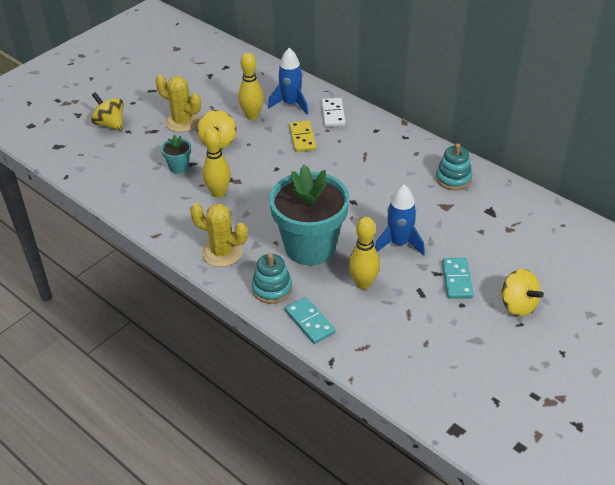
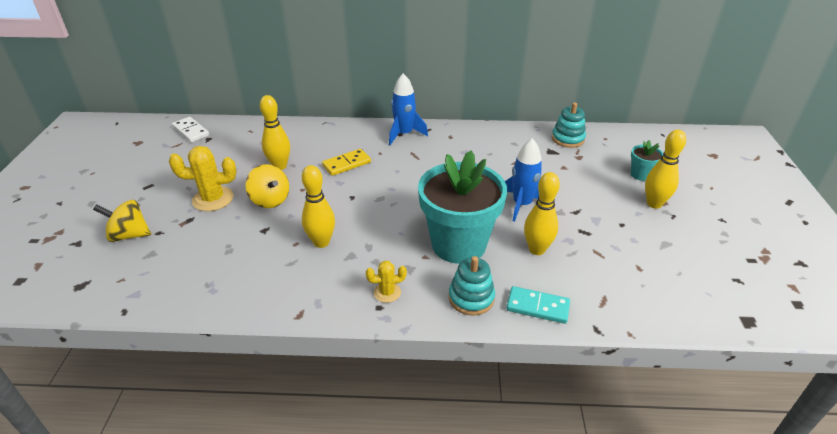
camera: 40 degrees left, 5 degrees down
(179, 167) = (253, 239): turquoise flower pot -> turquoise flower pot (640, 174)
(222, 252) = (387, 292): yellow cactus -> yellow cactus, size x0.57
(291, 104) = (305, 143): blue rocket -> blue rocket (404, 134)
(302, 138) = (346, 164): yellow domino -> yellow domino turned 75 degrees counterclockwise
(333, 114) = (351, 136): white domino -> white domino (191, 131)
(453, 179) = (499, 142): turquoise stacking toy -> turquoise stacking toy (567, 139)
(457, 280) = (595, 208): turquoise domino -> none
(517, 305) = (654, 204): yellow spinning top -> yellow bowling pin

